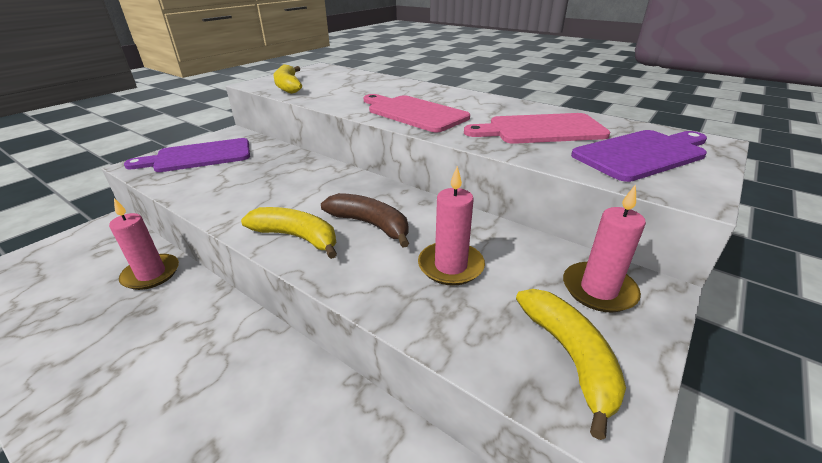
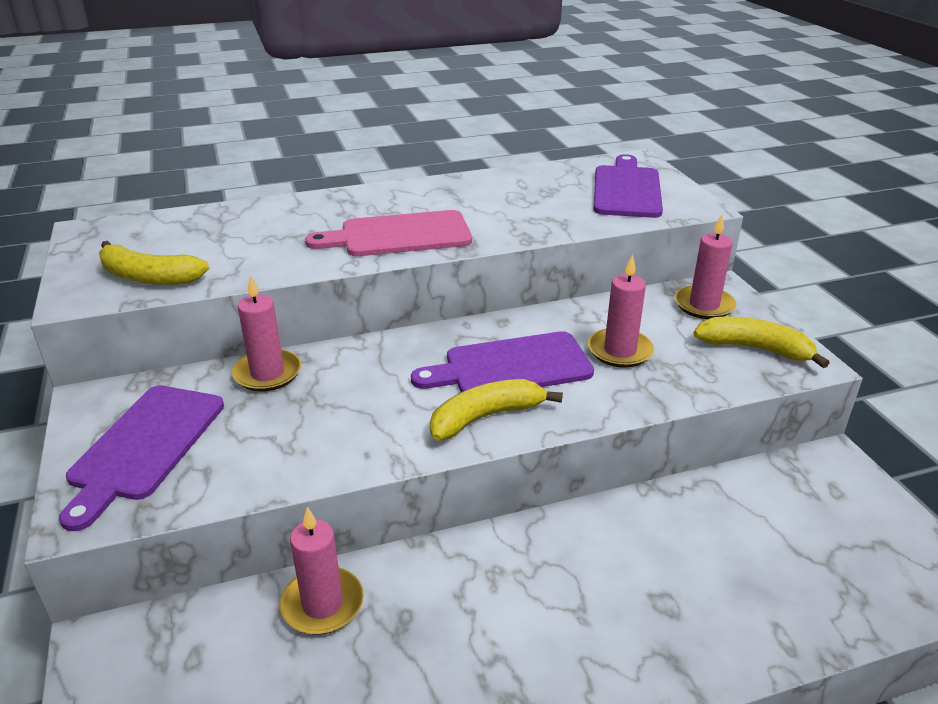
camera: 55 degrees left, 0 degrees up
(285, 158) = (267, 373): none -> pink candle
(370, 225) = (511, 366): brown banana -> purple cutting board
(541, 130) = (532, 200): pink cutting board -> none

